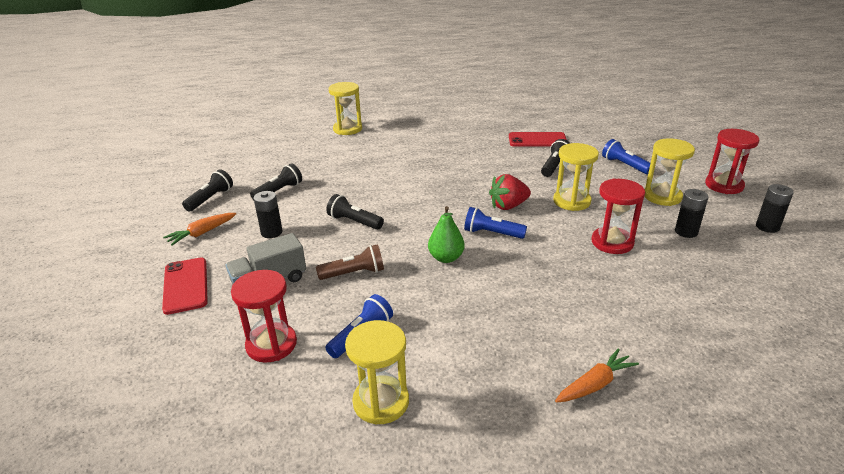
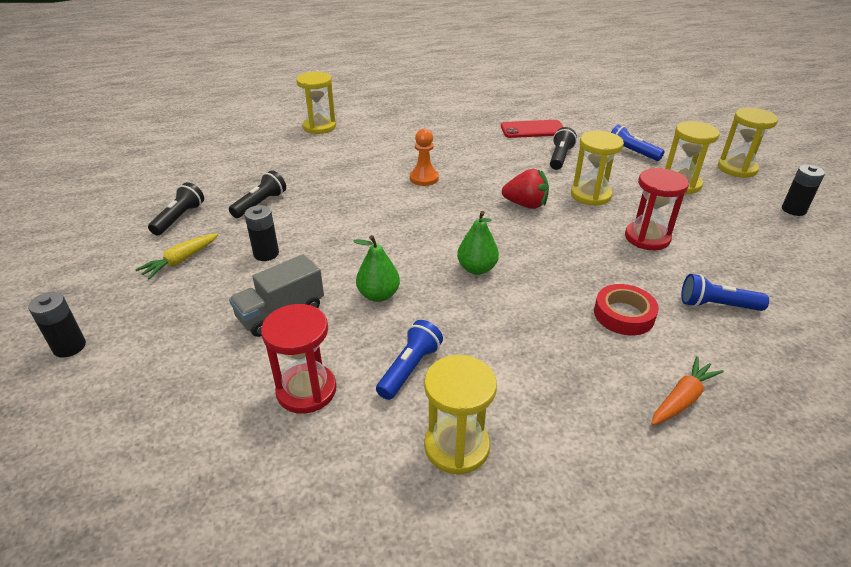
camera: 10 degrees left, 5 degrees up
(186, 285) = (179, 327): red phone -> none
(202, 233) = (181, 261): orange carrot -> yellow carrot
(354, 222) = (360, 234): black flashlight -> none
(354, 273) = (378, 295): brown flashlight -> green pear
(424, 178) = (424, 178): none -> orange pawn
(492, 233) = (518, 237): blue flashlight -> blue flashlight (716, 305)
(508, 206) = (525, 205): red strawberry -> red strawberry turned 135 degrees counterclockwise
(566, 308) = (623, 315): none -> red tape
(686, 232) = (717, 221): black battery -> black battery (69, 347)
(724, 185) = (737, 168): red hourglass -> yellow hourglass

